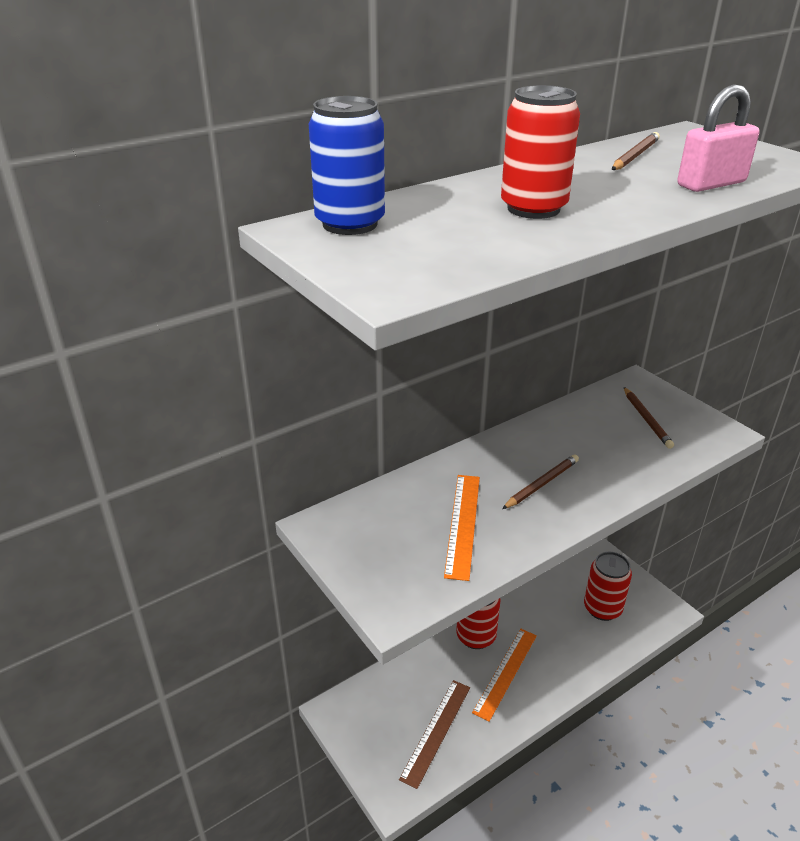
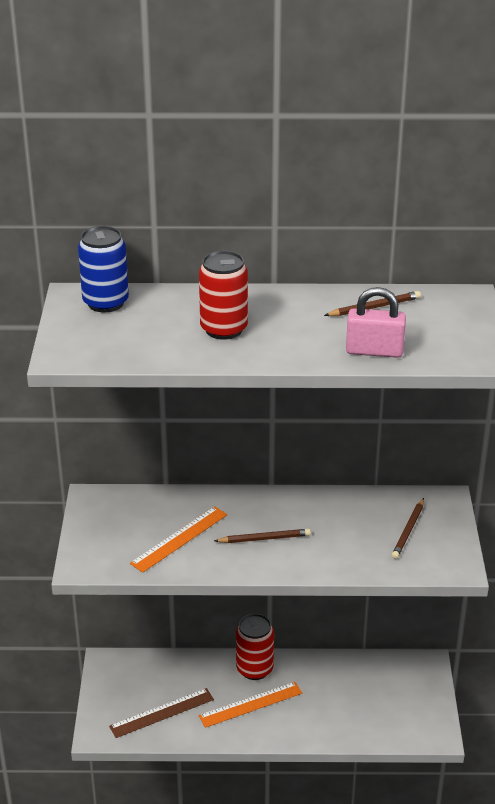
camera: 35 degrees right, 0 degrees up
(602, 608) = (380, 703): red can -> none

